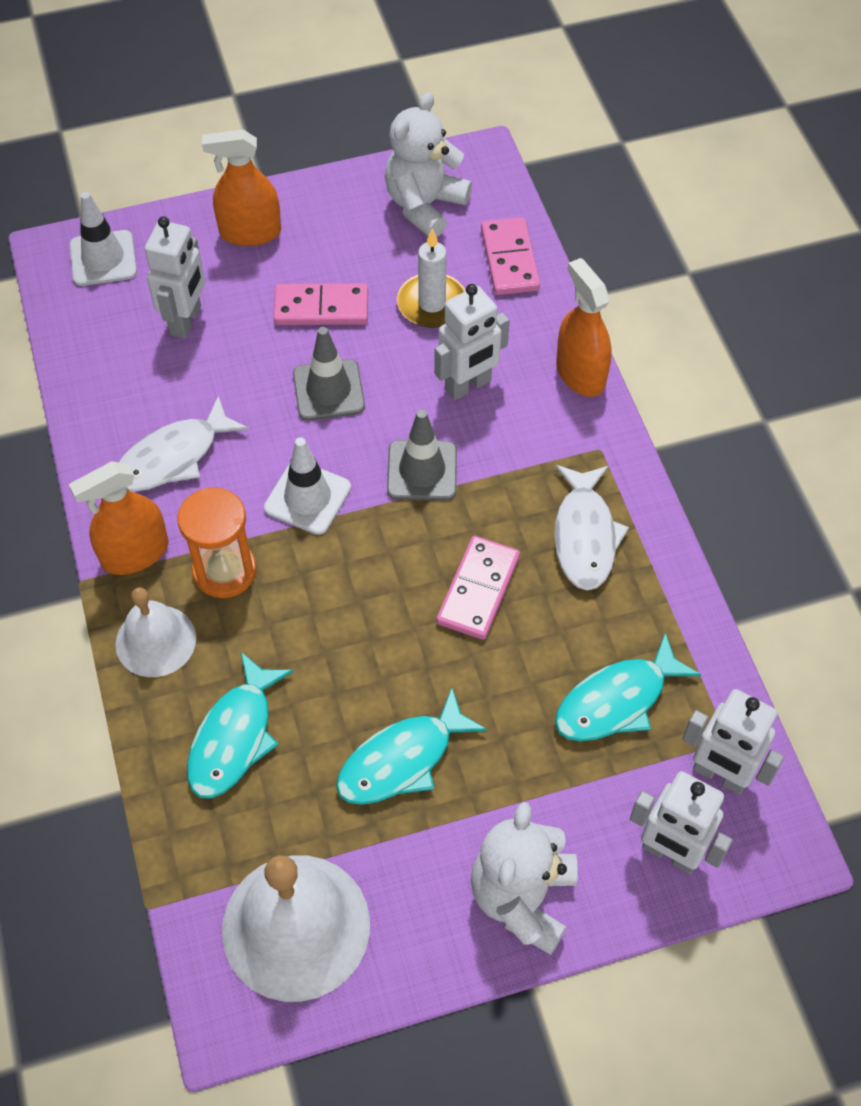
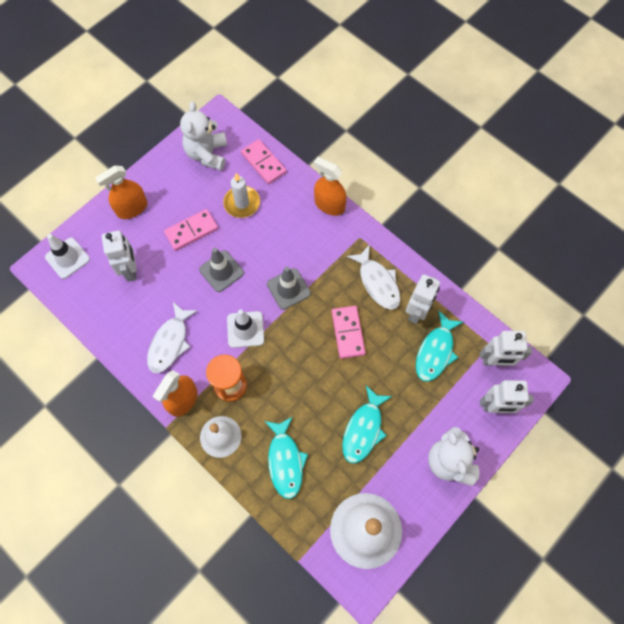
camera: 30 degrees left, 10 degrees up
(468, 386) = (283, 236): white robot -> white robot (417, 312)

